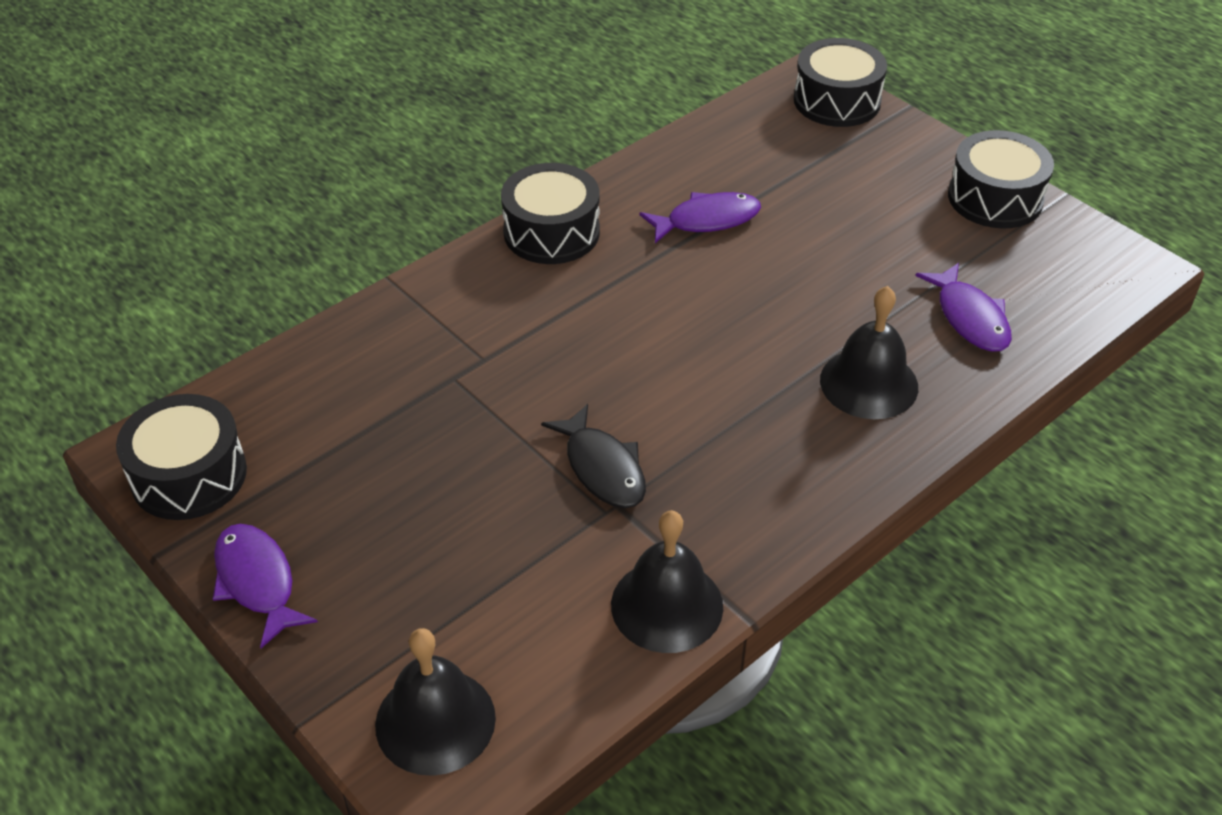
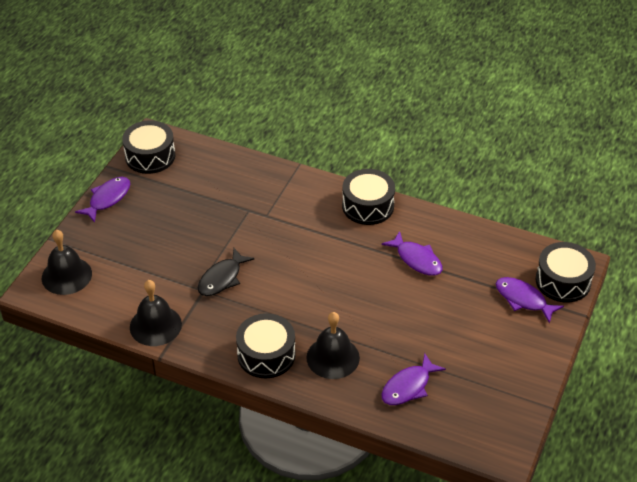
camera: 65 degrees right, 0 degrees up
(852, 147) = (523, 299): none -> purple fish
(995, 198) = (522, 374): black drum -> black drum (266, 355)

